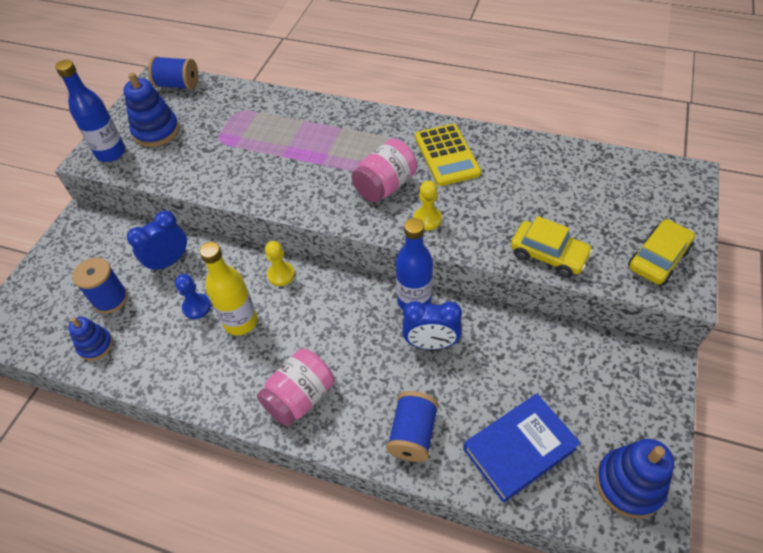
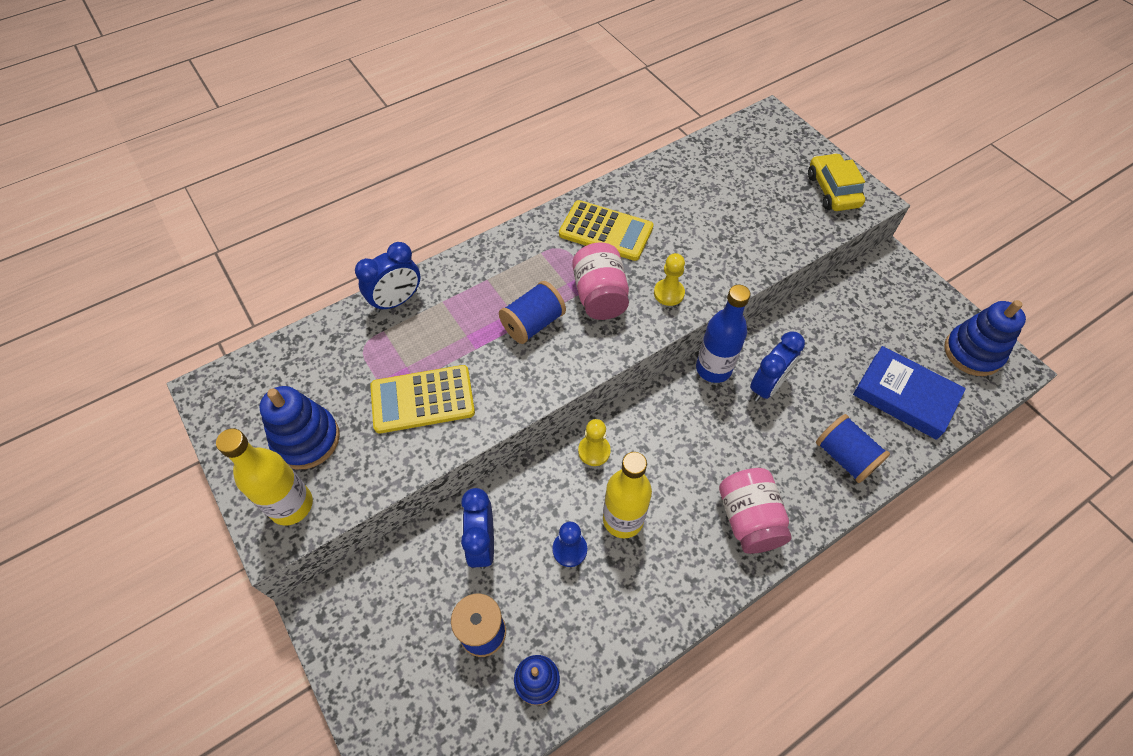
camera: 55 degrees left, 5 degrees up
(111, 153) = (291, 505): blue bottle -> yellow bottle
(178, 85) = (248, 377): blue spool -> blue spool (533, 323)
(223, 158) = (422, 400): none -> yellow calculator
(284, 102) = (397, 301): none -> blue clock
(519, 449) = (904, 396): blue book -> blue book turned 60 degrees counterclockwise
(548, 255) = (776, 245): yellow car -> none

